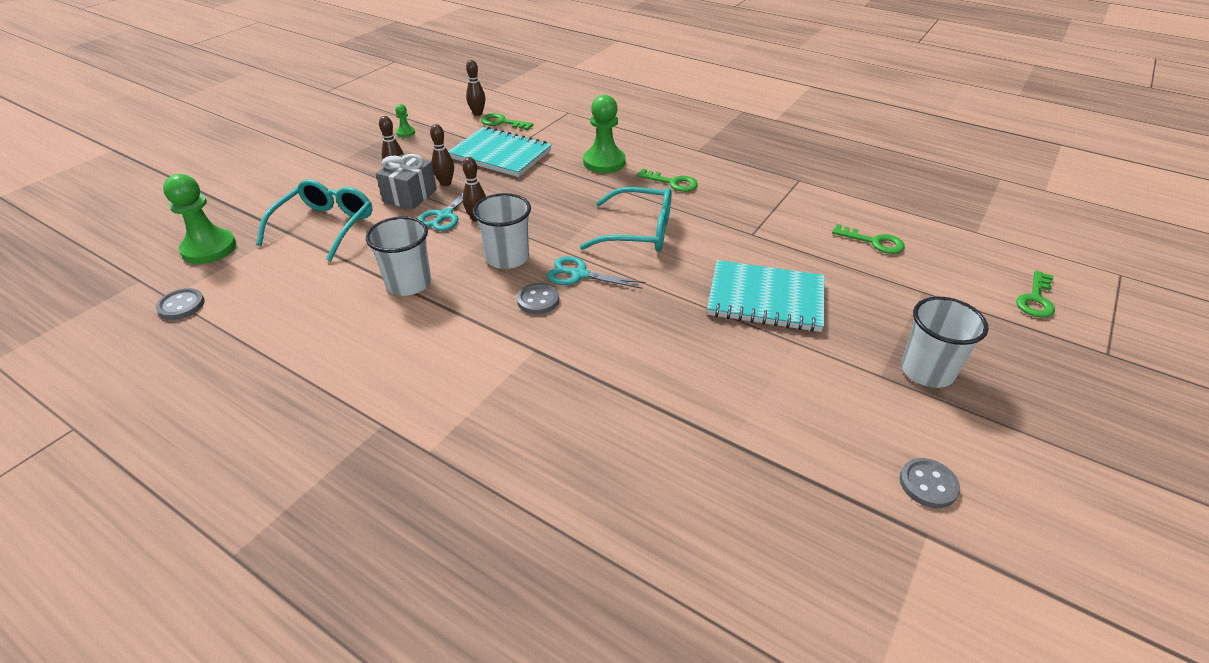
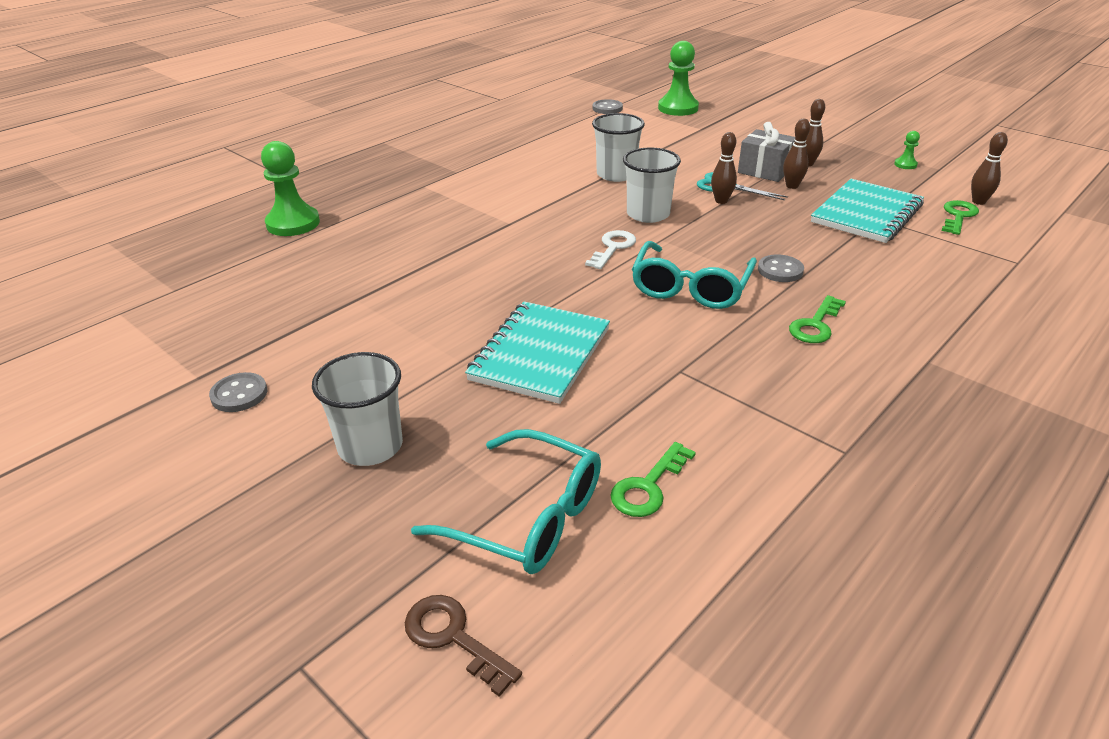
camera: 100 degrees right, 5 degrees down
(325, 226) = (708, 141): turquoise glasses -> turquoise glasses (527, 517)
(538, 300) = (577, 226): grey button -> grey button (780, 270)
(579, 274) = (613, 247): turquoise scissors -> white key
(604, 162) = (864, 278): green pawn -> green pawn (293, 223)
(1036, 299) = (453, 637): green key -> brown key

